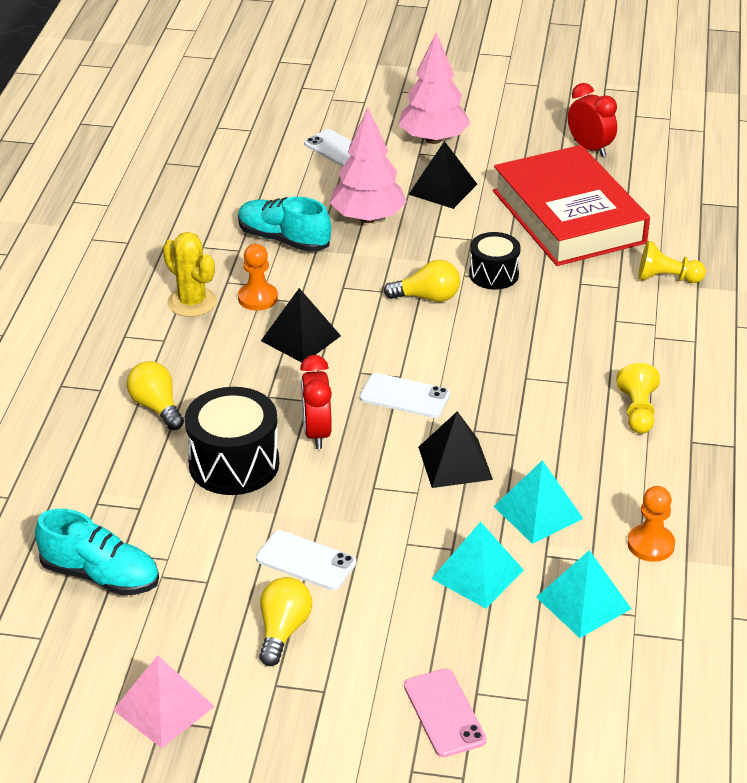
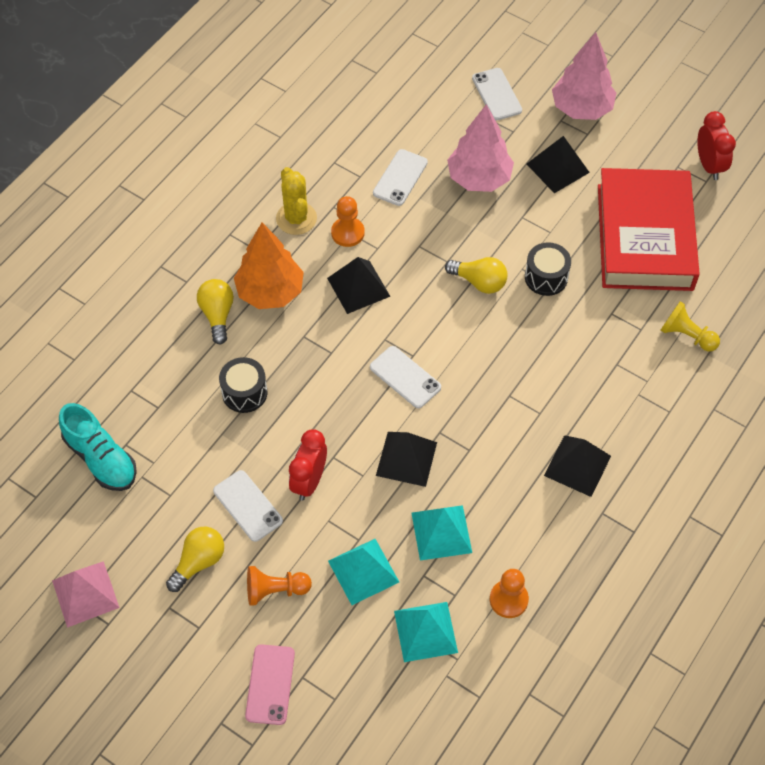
camera: 25 degrees right, 20 degrees up
(204, 370) = (270, 292): none -> orange tree
(234, 464) = (244, 393): black drum -> black drum, size x0.63
(283, 239) = (400, 178): turquoise shoe -> white phone
(316, 433) = (320, 387): red clock -> red clock (309, 481)
(390, 625) = (275, 590): none -> orange pawn
(637, 411) = (577, 465): yellow pawn -> black pyramid

